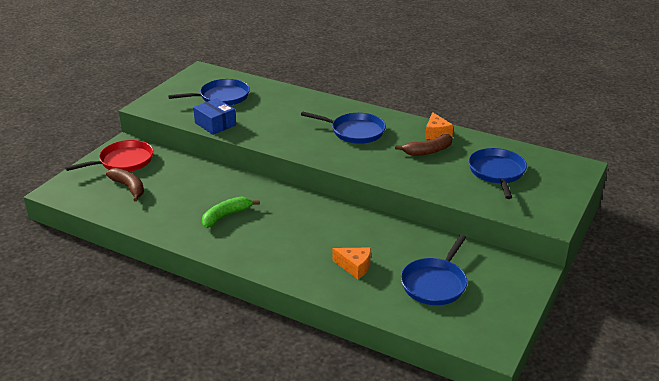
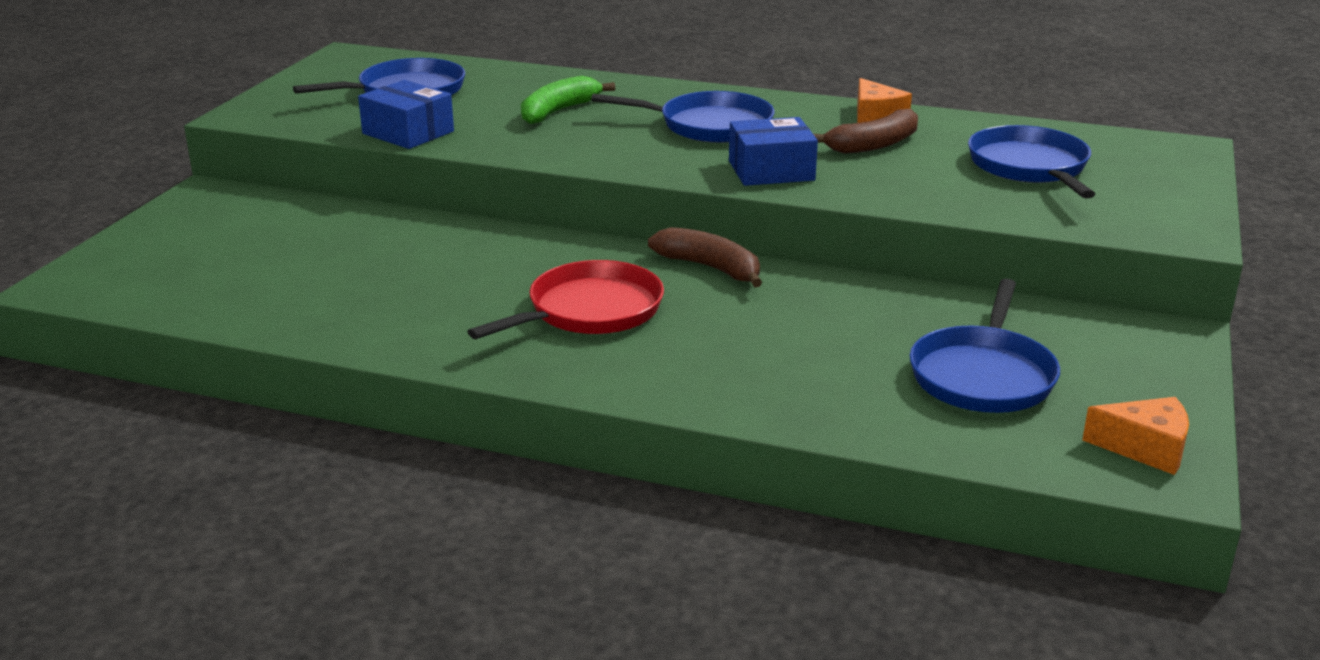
camera: 10 degrees left, 5 degrees down
(123, 161) = (211, 222): red pan -> red pan (590, 311)
(129, 187) = (236, 266): brown banana -> brown banana (710, 268)
(226, 216) = (474, 297): green banana -> green banana (558, 111)
(355, 267) = (796, 361): orange cheese -> orange cheese (1145, 448)
(373, 163) = (771, 170): none -> blue box

